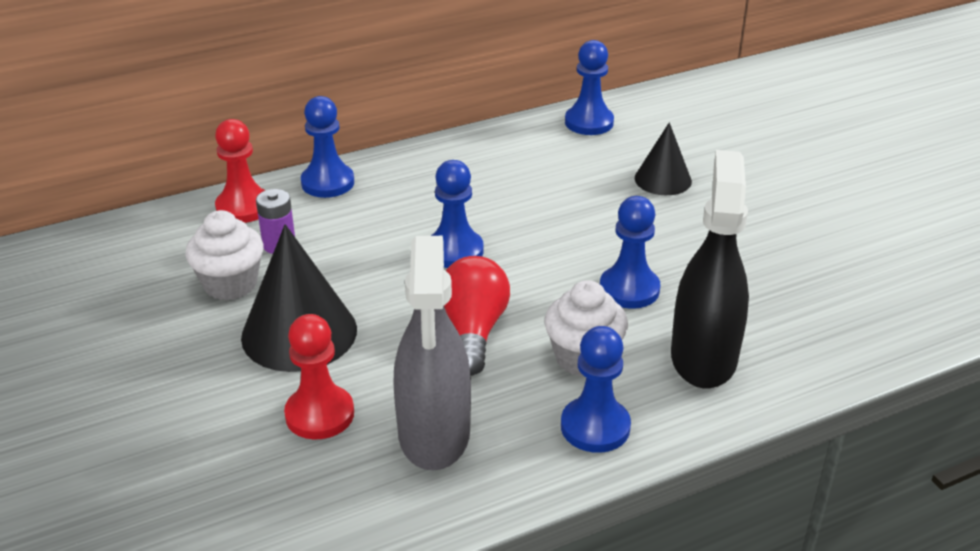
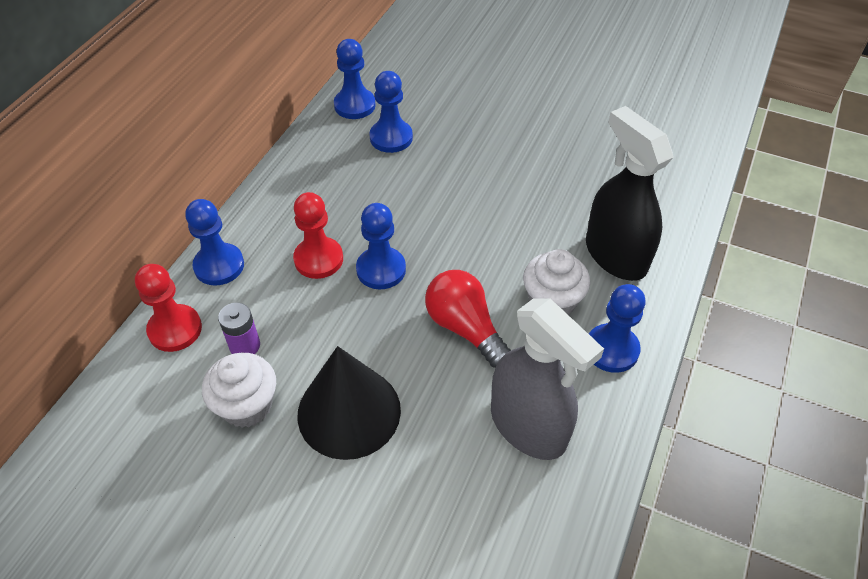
camera: 40 degrees left, 15 degrees up
(319, 414) = (439, 468): red pawn -> red pawn (318, 259)
(629, 289) = (523, 231): blue pawn -> blue pawn (391, 138)
(663, 179) = (452, 129): black cone -> none

